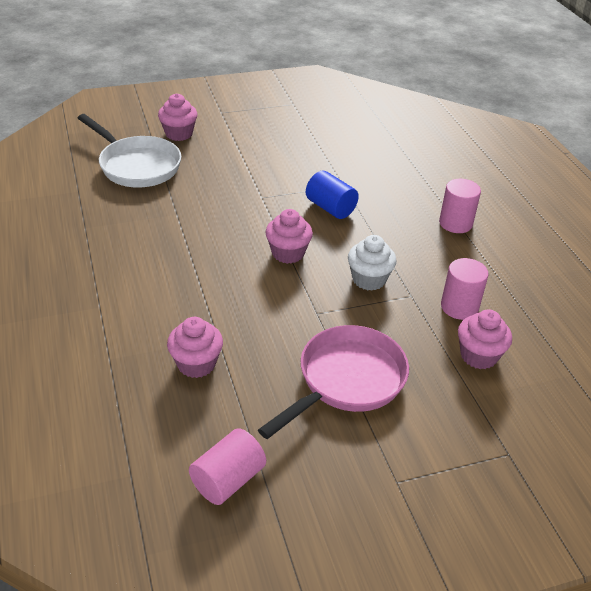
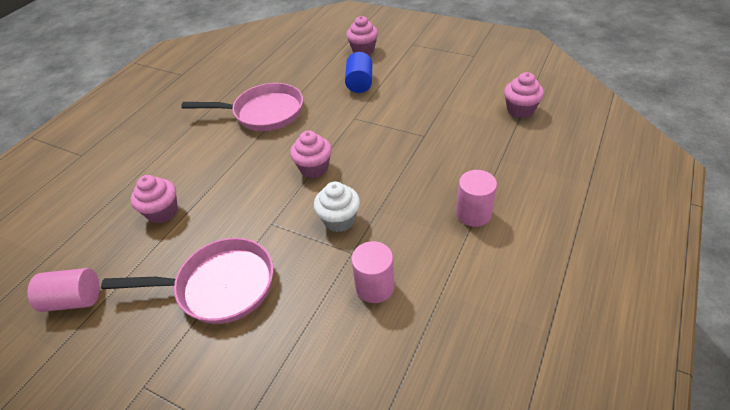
camera: 50 degrees right, 5 degrees up
(137, 166) = (309, 62): white pan -> none
(162, 231) = (264, 113): none -> pink pan
(330, 208) = (389, 149): blue cylinder -> blue cylinder (359, 83)
(478, 356) = (331, 338): pink cupcake -> pink cupcake (520, 110)

